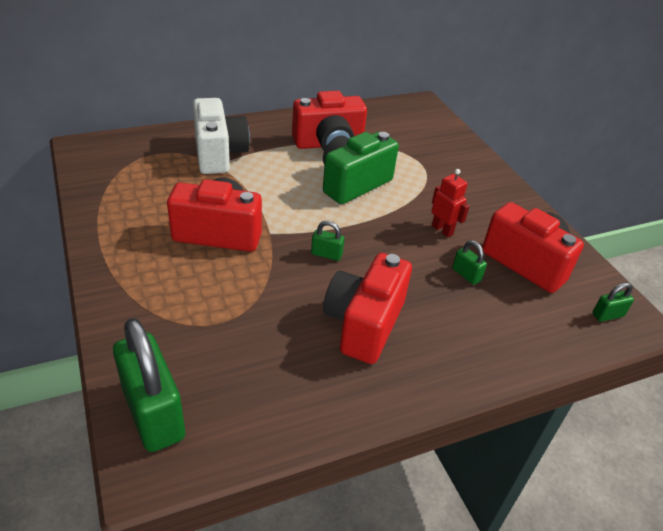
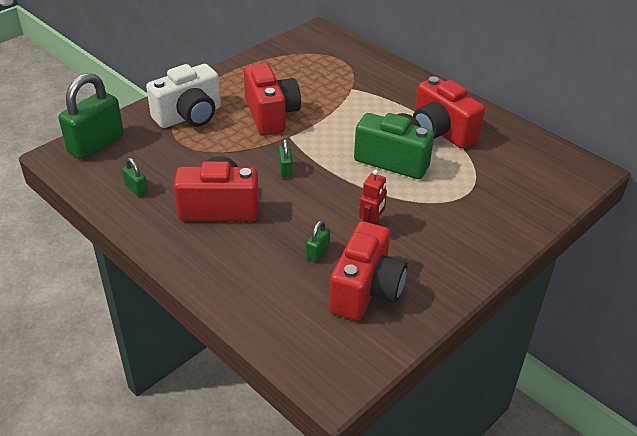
camera: 70 degrees right, 0 degrees up
(219, 154) = (367, 84): white camera -> white camera (189, 116)
(607, 315) = (328, 359): green padlock -> green padlock (136, 189)

